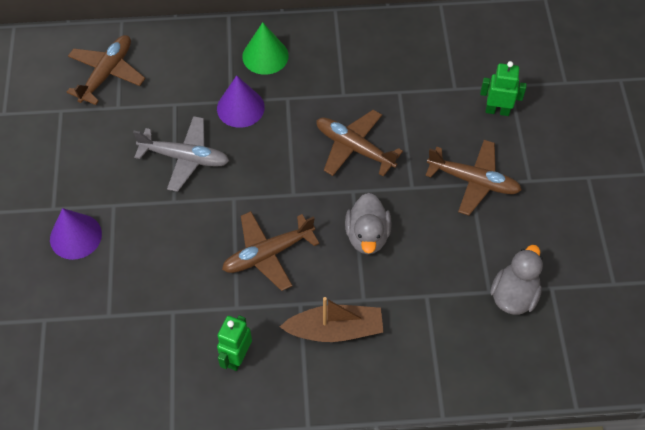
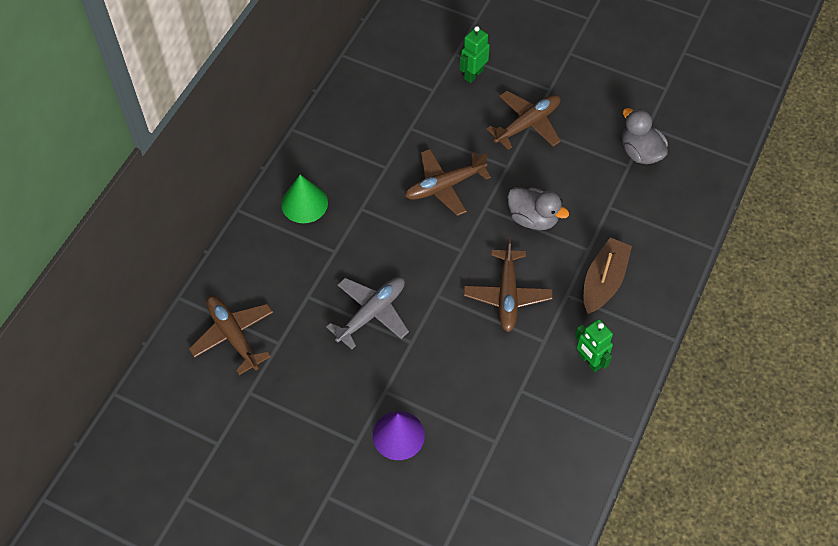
camera: 60 degrees left, 0 degrees up
(240, 107) = (347, 247): purple cone -> none

